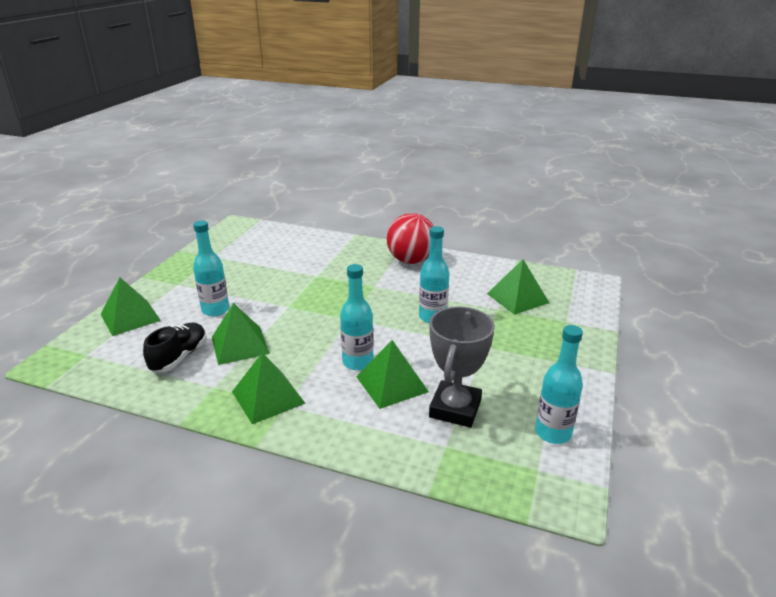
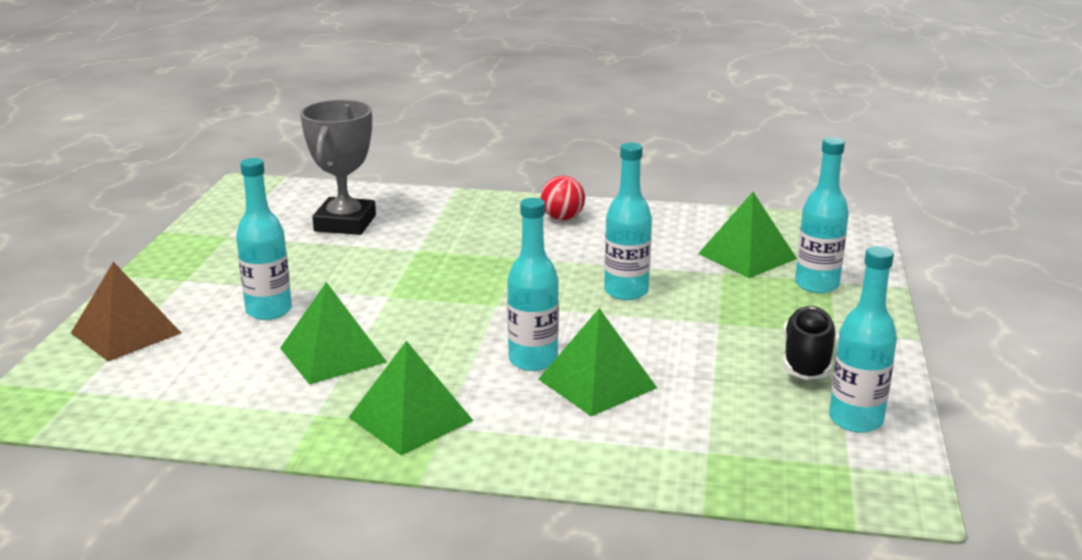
camera: 10 degrees left, 5 degrees down
(130, 317) = (126, 333): green pyramid -> brown pyramid
(179, 357) = (239, 380): black shoe -> black shoe (807, 361)
(411, 260) = (562, 218): red ball -> red ball, size x0.55
(455, 409) = (704, 405): grey trophy -> grey trophy (345, 223)
(556, 324) = (816, 285): none -> turquoise bottle

